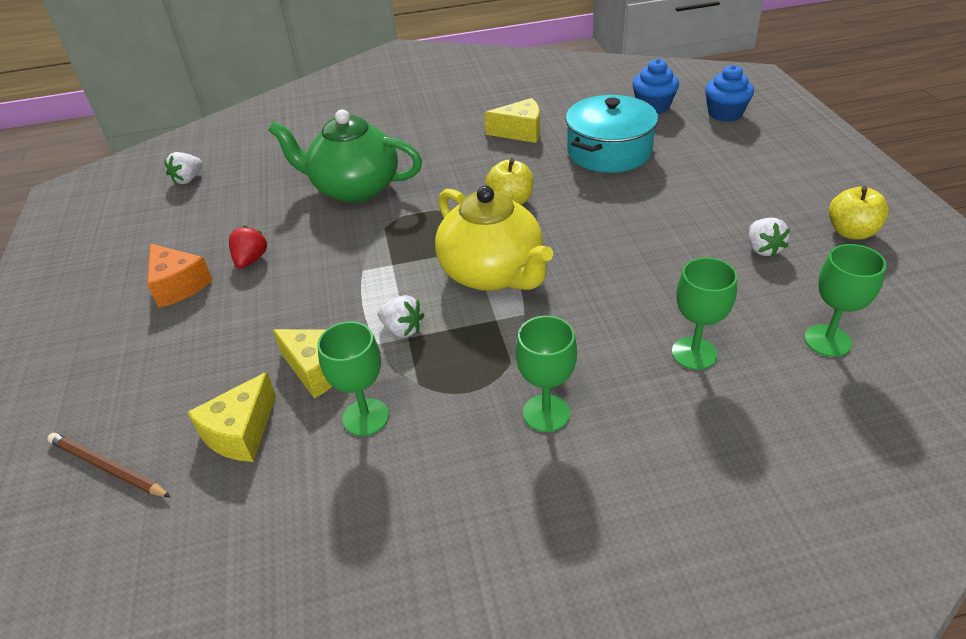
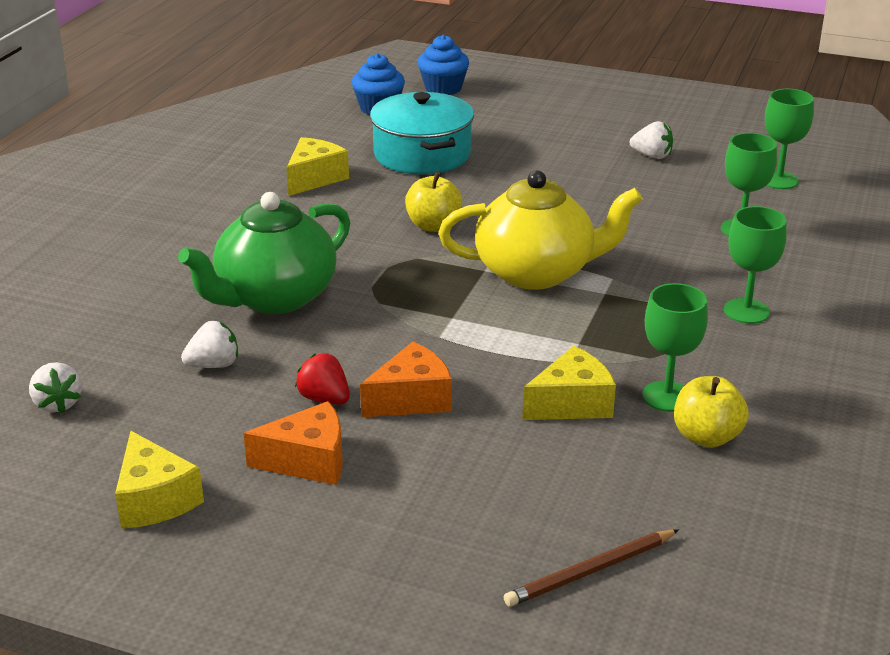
camera: 60 degrees left, 10 degrees down
(241, 432) = (619, 472): yellow cheese -> yellow cheese (155, 499)
(274, 293) = (411, 399): none -> orange cheese
(402, 329) = (564, 342): white strawberry -> white strawberry (214, 365)
(851, 232) = (672, 120): yellow apple -> yellow apple (706, 437)

